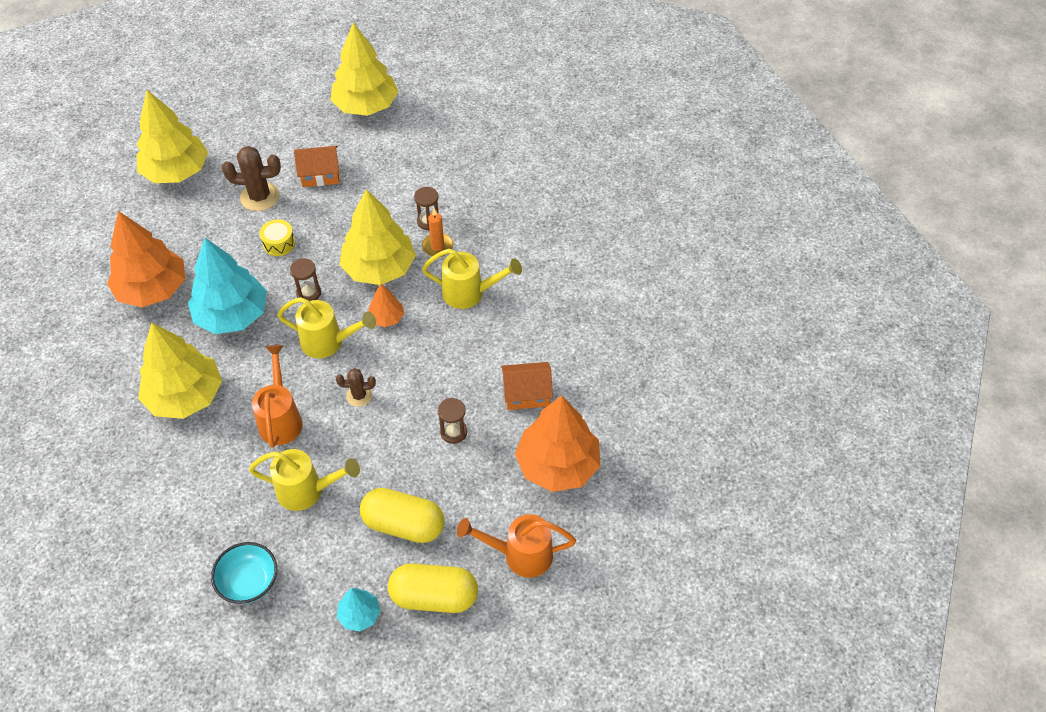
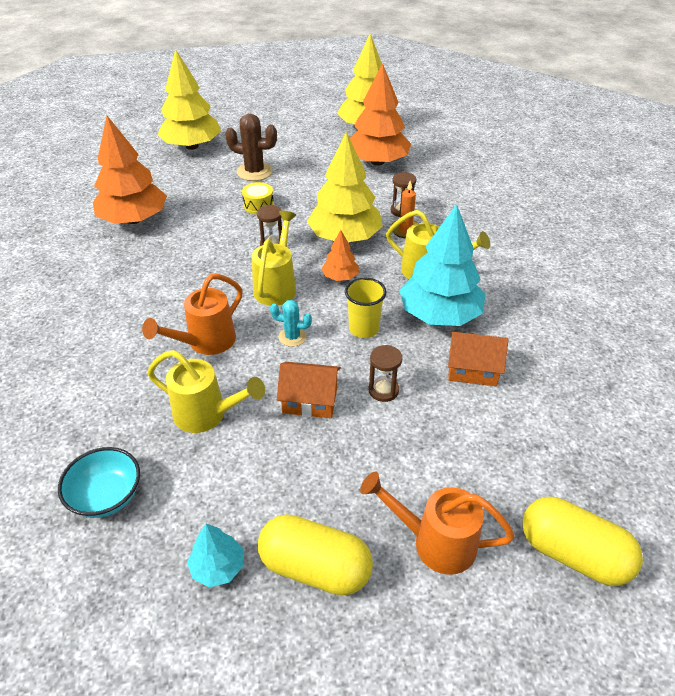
camera: 15 degrees right, 10 degrees down
(185, 396) = (123, 305): yellow tree -> none
(232, 315) = (195, 250): turquoise tree -> turquoise tree (439, 314)
(281, 419) = (206, 342): orange watering can -> orange watering can turned 150 degrees counterclockwise
(320, 174) = (312, 165): orange house -> orange house (310, 400)
(328, 342) = (276, 286): yellow watering can -> yellow watering can turned 105 degrees counterclockwise
(359, 396) = (292, 337): brown cactus -> turquoise cactus
(403, 524) = (302, 474): yellow capsule -> yellow capsule (573, 554)
(422, 372) = (364, 329): none -> yellow cup
(557, 465) = (498, 448): orange tree -> orange tree (377, 162)

